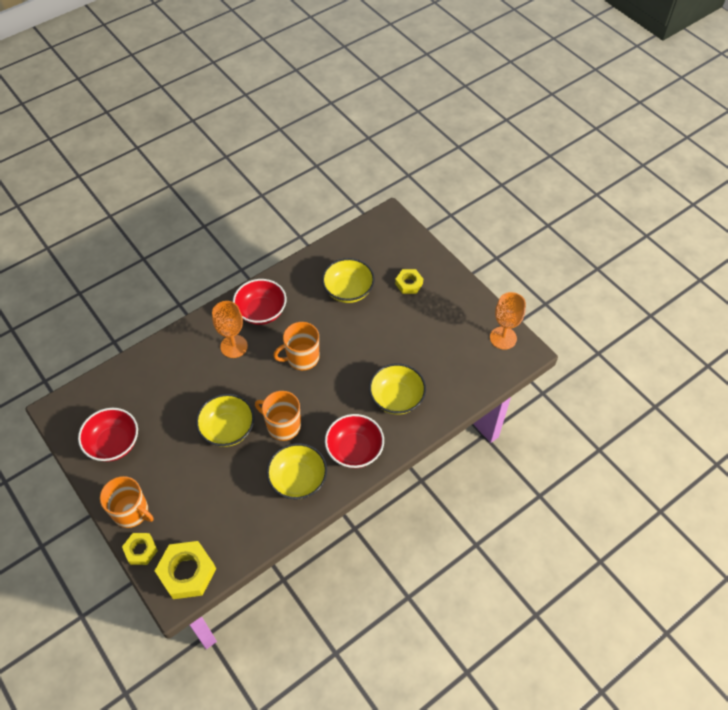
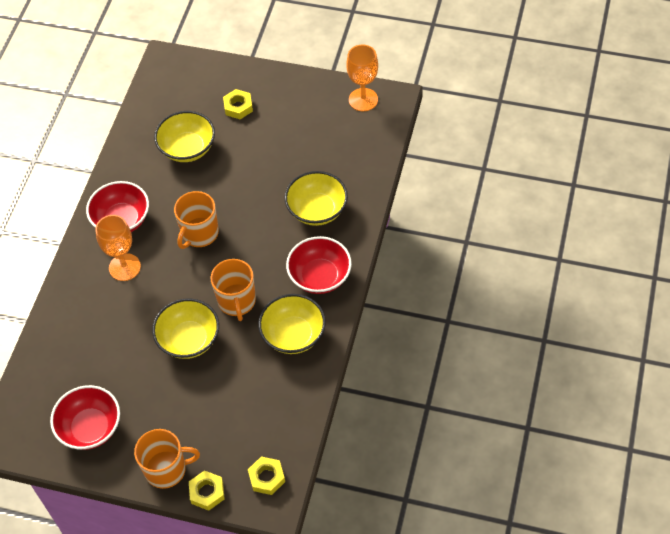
camera: 35 degrees left, 0 degrees up
(187, 572) = (267, 477): yellow nut -> yellow nut, size x0.59
(283, 425) = (237, 301): orange mug -> orange mug turned 90 degrees counterclockwise

